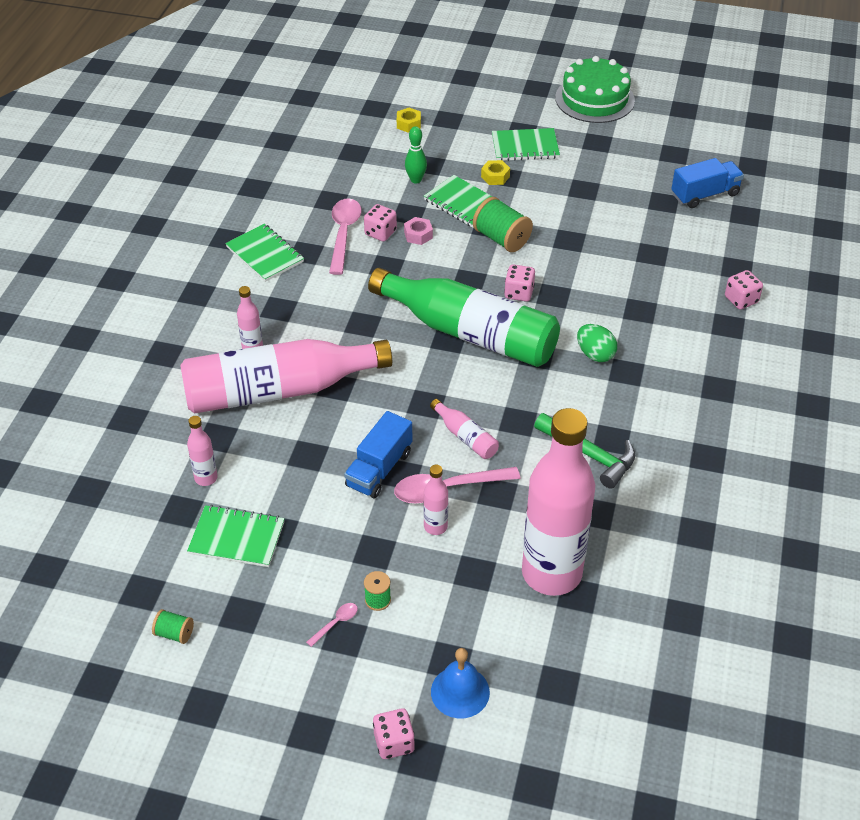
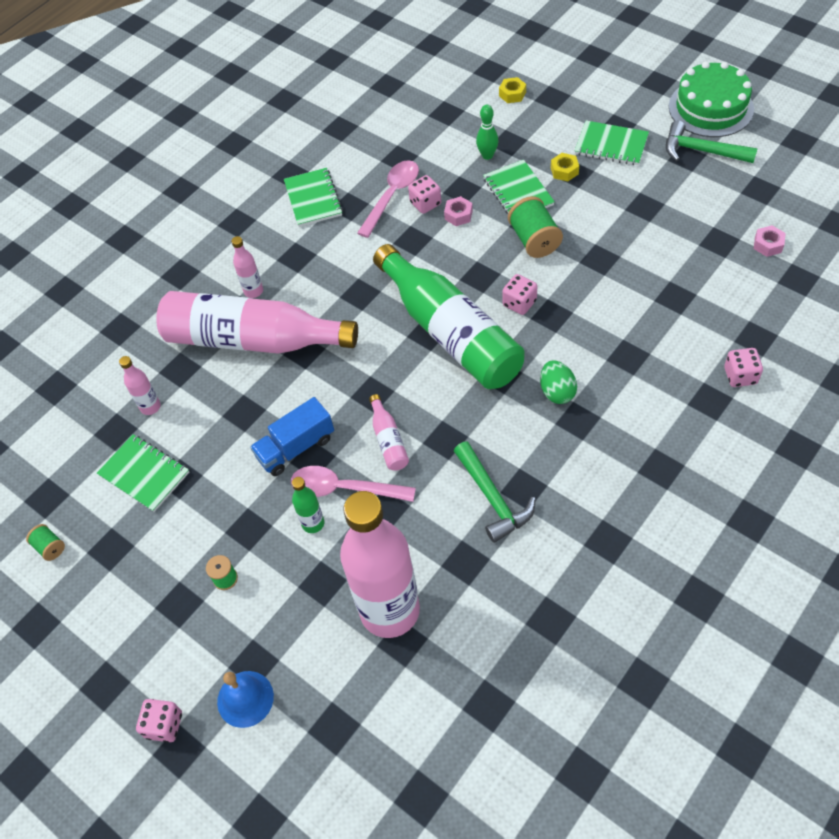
camera: 30 degrees right, 10 degrees up
(335, 623) = (179, 588): pink spoon -> none
(435, 526) = (313, 523): pink bottle -> green bottle
(607, 134) = (701, 151): none -> green hammer
(705, 195) = (768, 245): blue truck -> pink nut

